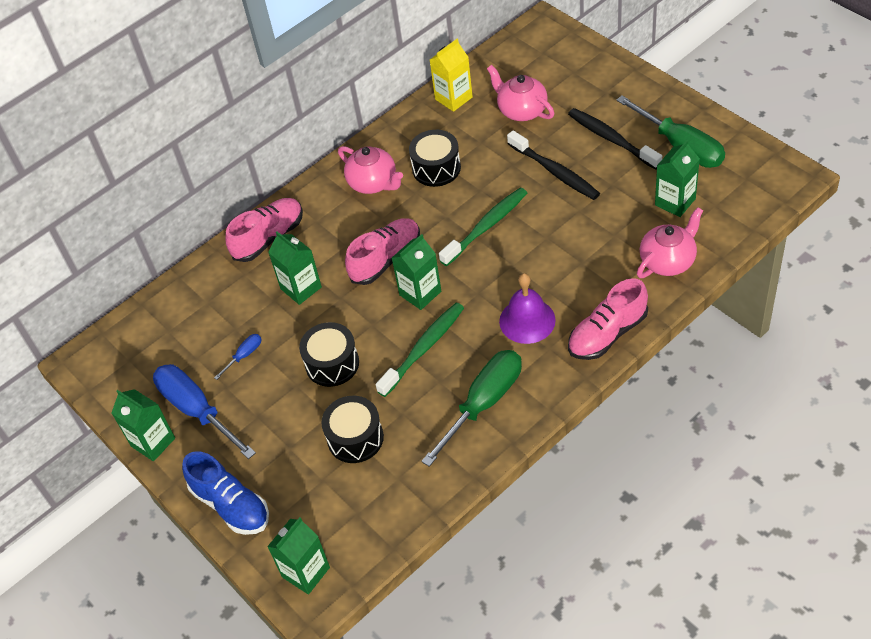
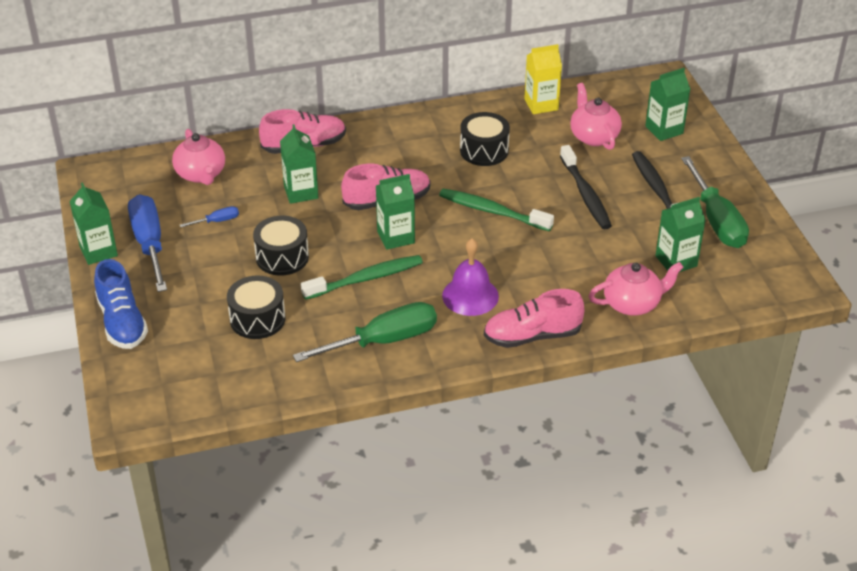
camera: 20 degrees right, 10 degrees down
(306, 572) = (141, 396): green carton -> green carton (664, 130)
(373, 183) = (422, 140): pink teapot -> pink teapot (201, 174)
(486, 226) = (492, 211): green toothbrush -> green toothbrush turned 135 degrees counterclockwise

